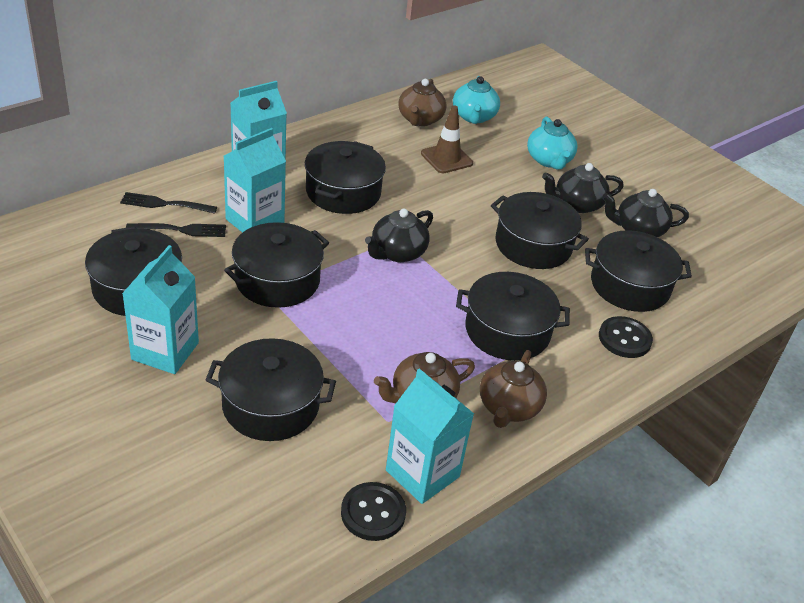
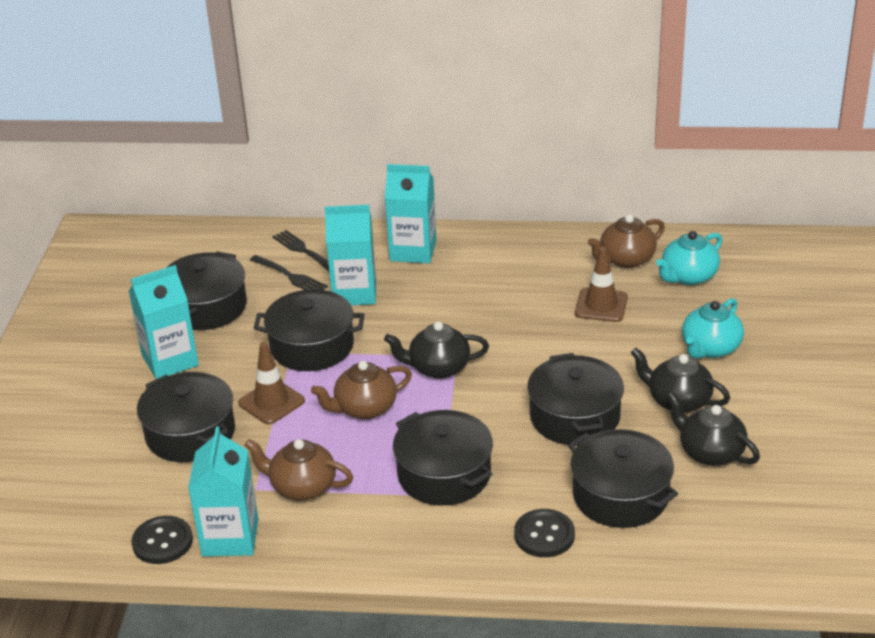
camera: 50 degrees right, 5 degrees down
(305, 342) = (271, 402): none -> brown traffic cone
(343, 192) = (460, 298): black pot -> none
(508, 407) = (360, 530): brown teapot -> brown teapot (364, 408)

